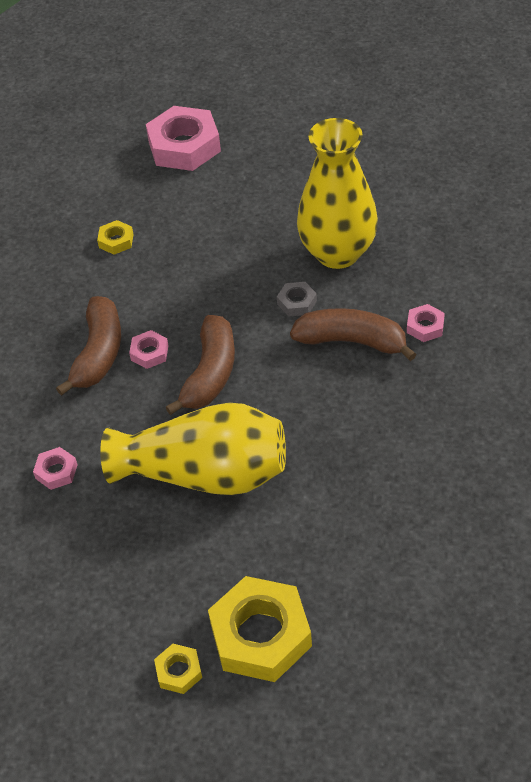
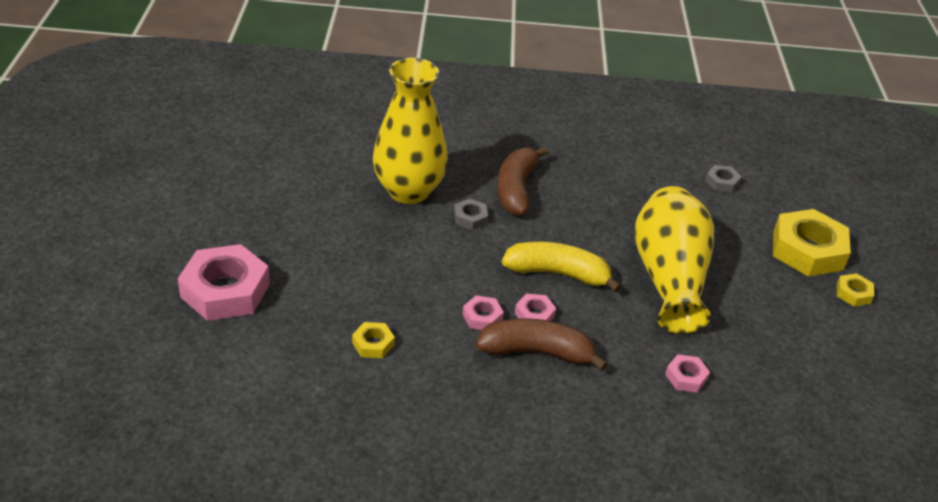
camera: 100 degrees left, 10 degrees down
(210, 373) = (557, 273): brown banana -> yellow banana
(396, 557) = (722, 182): none -> grey nut
(425, 326) = (499, 151): pink nut -> pink nut (482, 317)

